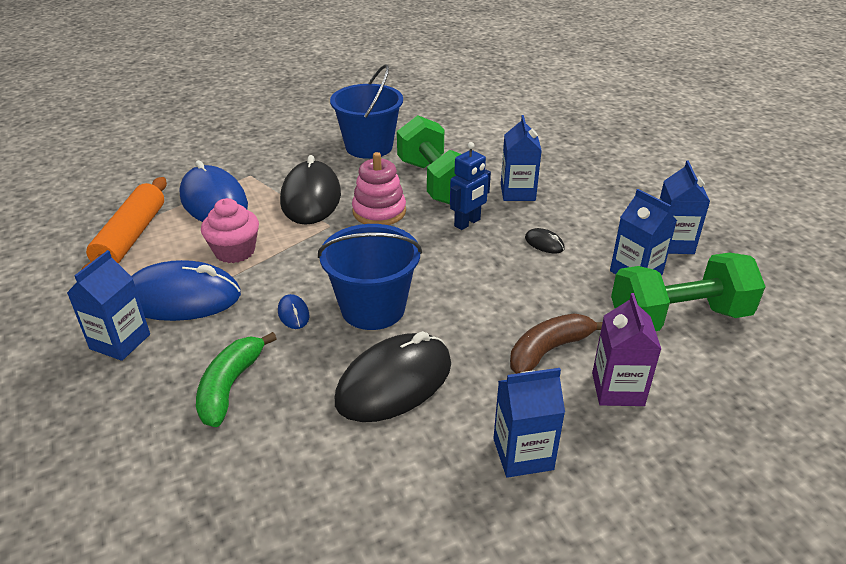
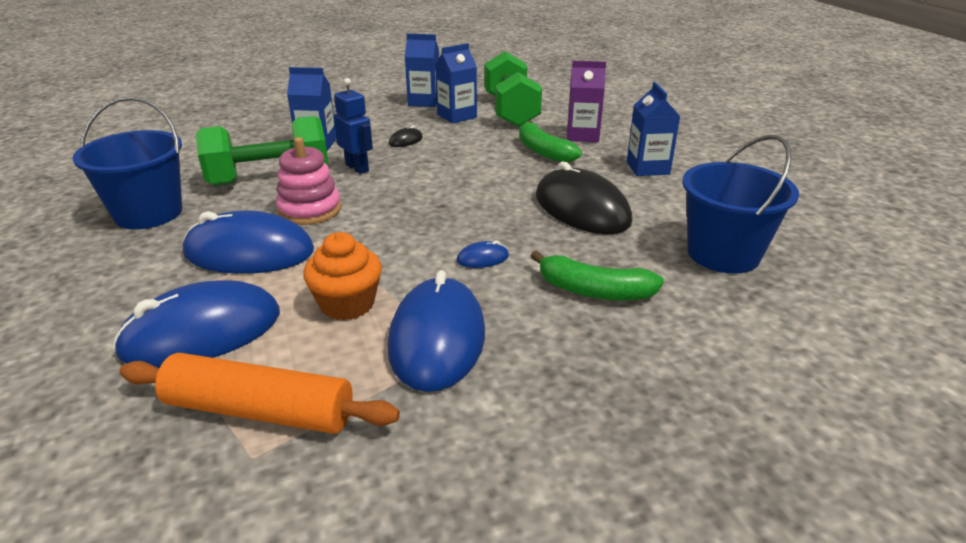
camera: 85 degrees left, 5 degrees down
(120, 341) = (520, 382): blue carton -> none
(235, 251) = (347, 304): pink cupcake -> orange cupcake
(311, 198) = (249, 252): black mouse -> blue mouse
(373, 308) = (481, 216): blue bucket -> blue bucket (723, 254)
(549, 350) = (543, 151): brown banana -> green banana

